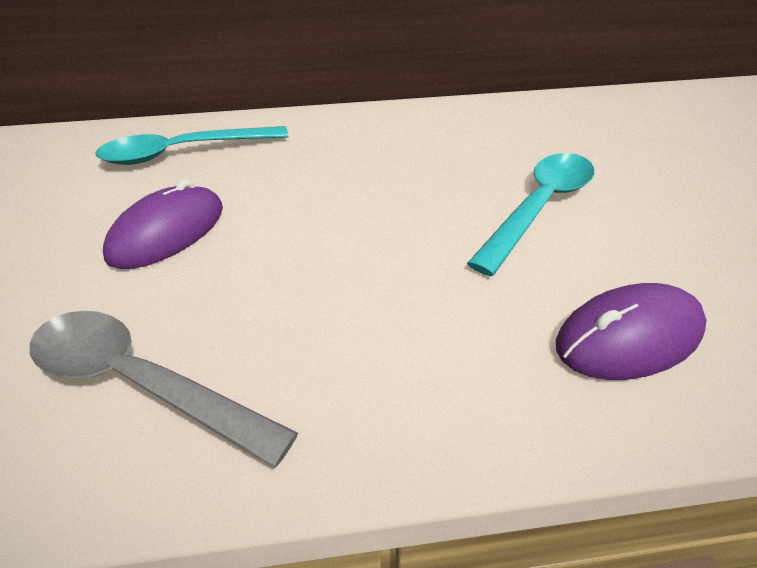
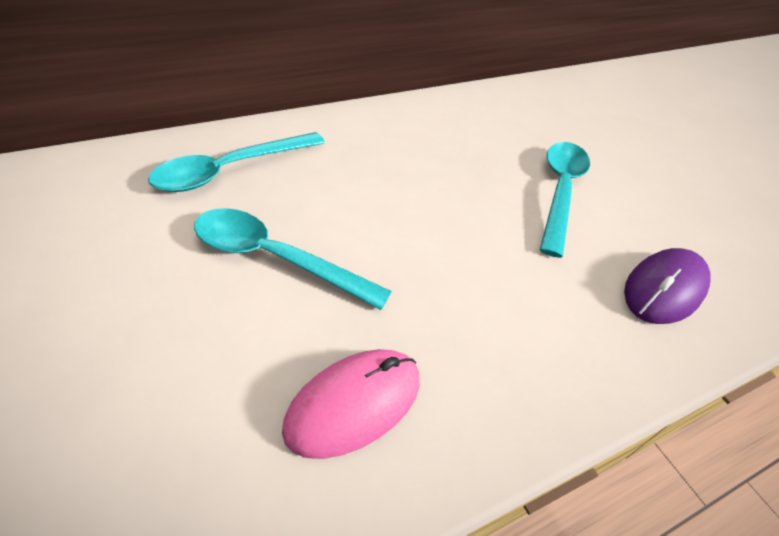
camera: 25 degrees left, 5 degrees up
(141, 382) = (354, 403): grey spoon -> pink mouse
(168, 232) = (276, 258): purple mouse -> turquoise spoon

